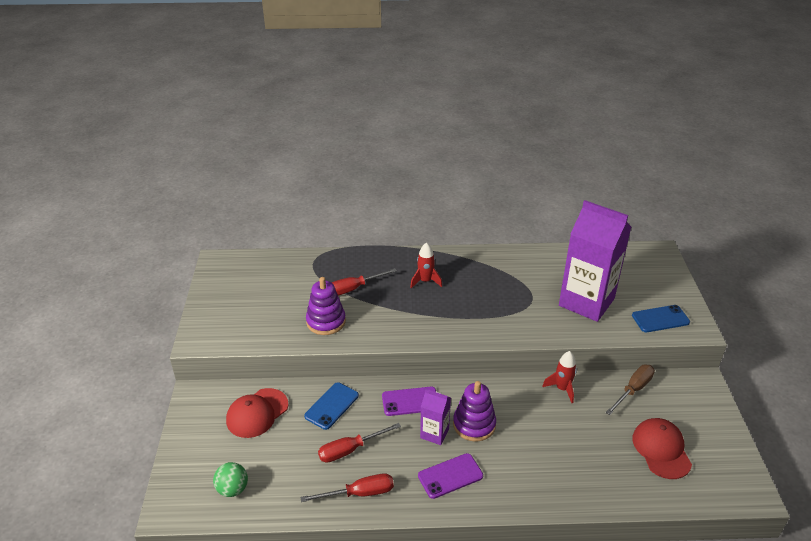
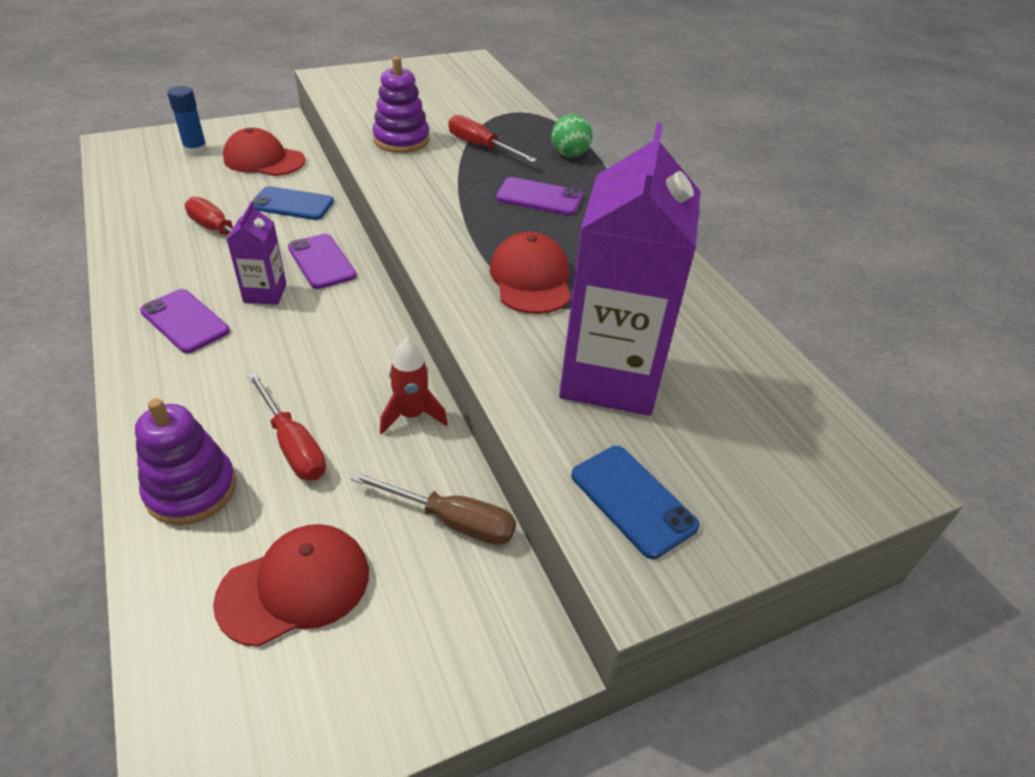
camera: 65 degrees right, 5 degrees up
(217, 453) = (196, 151): none -> blue glue stick
(233, 489) = (144, 170): green ball -> green ball (569, 155)
(359, 493) = (145, 252): red screwdriver -> red screwdriver (292, 445)
(425, 281) = (539, 197): red rocket -> purple phone
(474, 424) = (293, 327): purple stacking toy -> purple stacking toy (191, 490)
(504, 306) = (531, 279): none -> red cap

